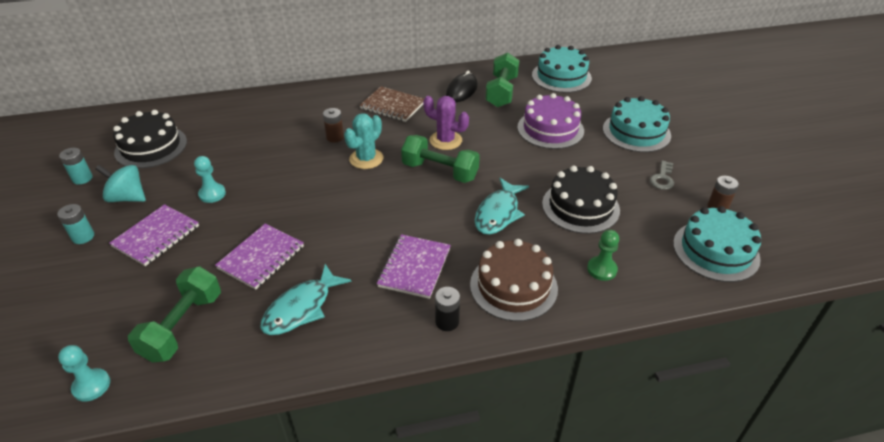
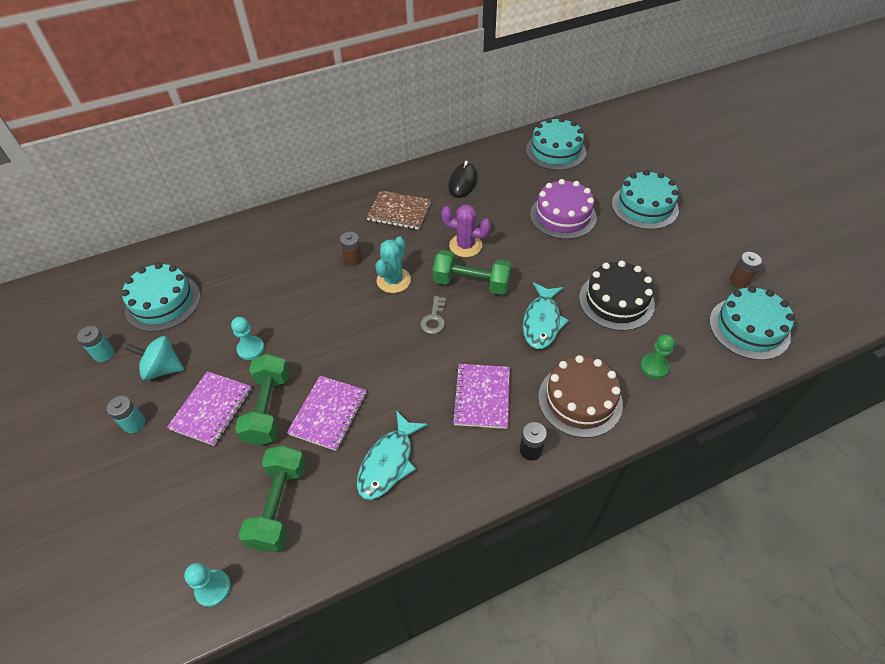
camera: 10 degrees left, 10 degrees up
(151, 147) = (163, 302): black cake -> turquoise cake
(501, 92) = (502, 178): green dumbbell -> green dumbbell (268, 408)
(662, 178) = (682, 256): grey key -> grey key (434, 319)

